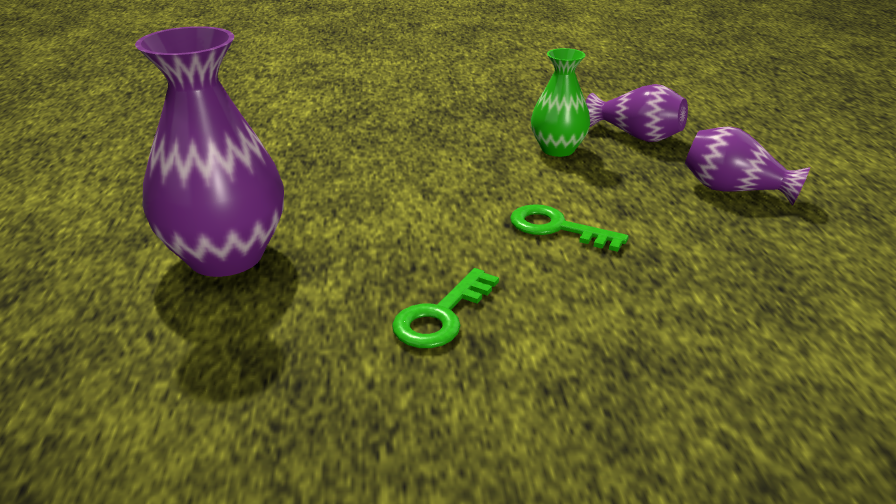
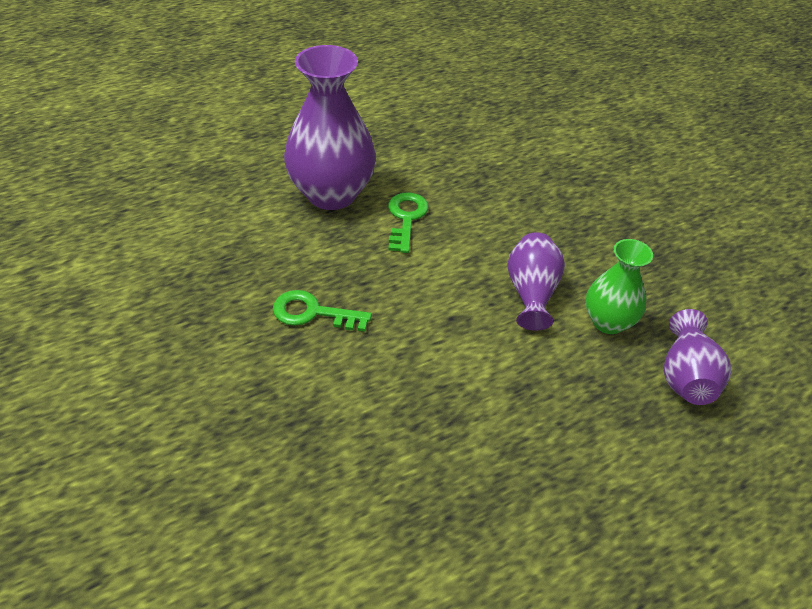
camera: 65 degrees right, 15 degrees up
(557, 228) = (462, 350): green key -> green key (406, 219)
(733, 190) = (615, 470): purple vase -> purple vase (531, 293)

